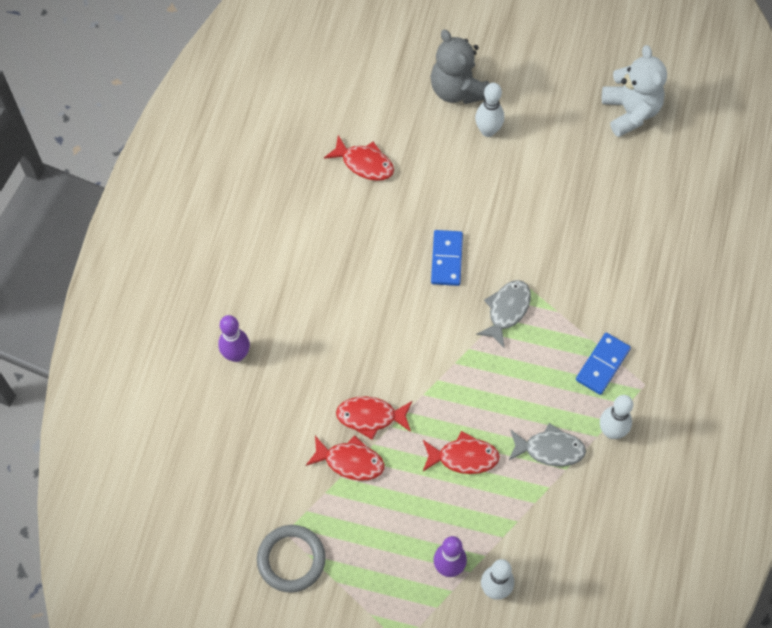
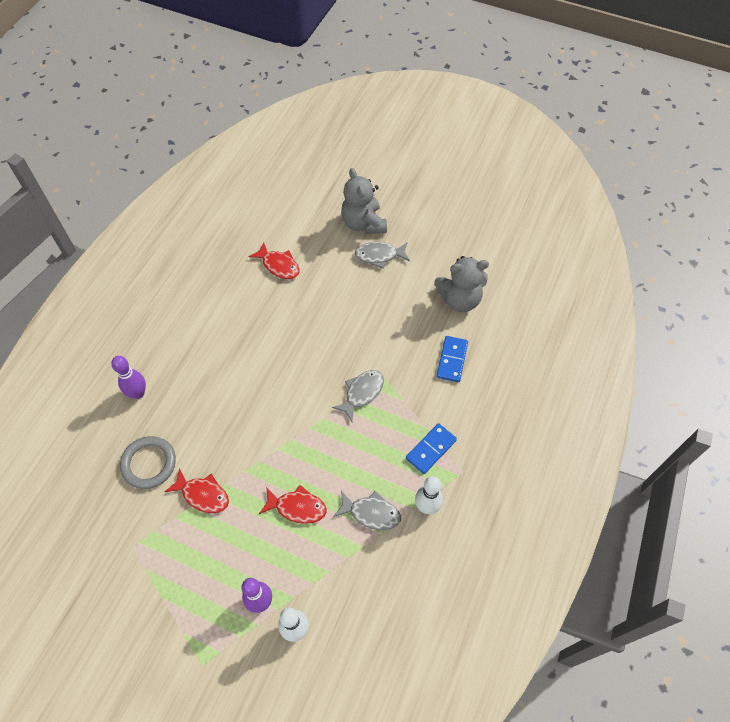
camera: 10 degrees right, 5 degrees down
(291, 559) = (130, 570): grey ring -> grey ring (149, 463)
(370, 417) = (230, 460): red fish -> none
(446, 259) = (323, 345): blue domino -> blue domino (452, 360)
(488, 131) = (379, 256): white bowling pin -> grey fish
(599, 173) = (459, 299): none -> grey teddy bear
(630, 111) = (493, 258): white teddy bear -> none

